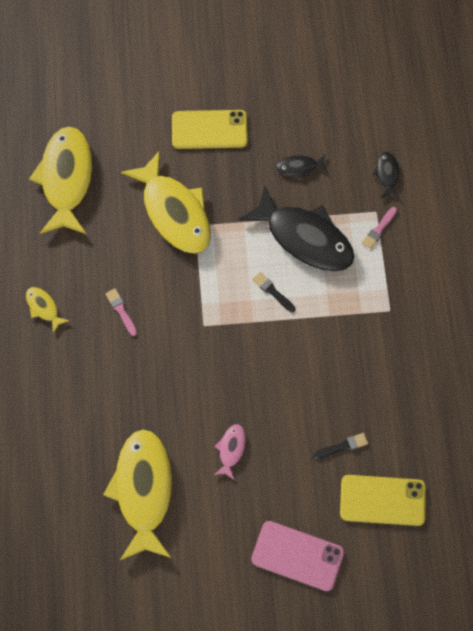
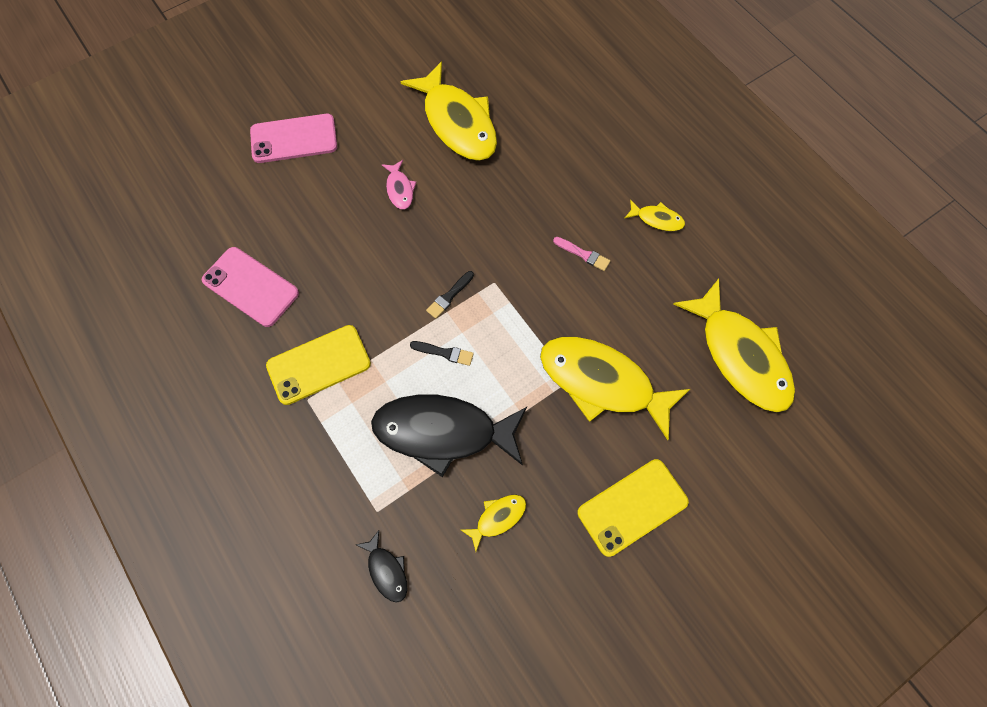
camera: 150 degrees right, 0 degrees up
(299, 167) = (498, 518): black fish -> yellow fish
(343, 446) = (295, 242): black brush -> black brush (449, 296)
(378, 229) = (363, 489): pink brush -> none
(382, 500) = (235, 216): yellow phone -> yellow phone (319, 364)
(395, 425) = (251, 287): none -> pink phone

